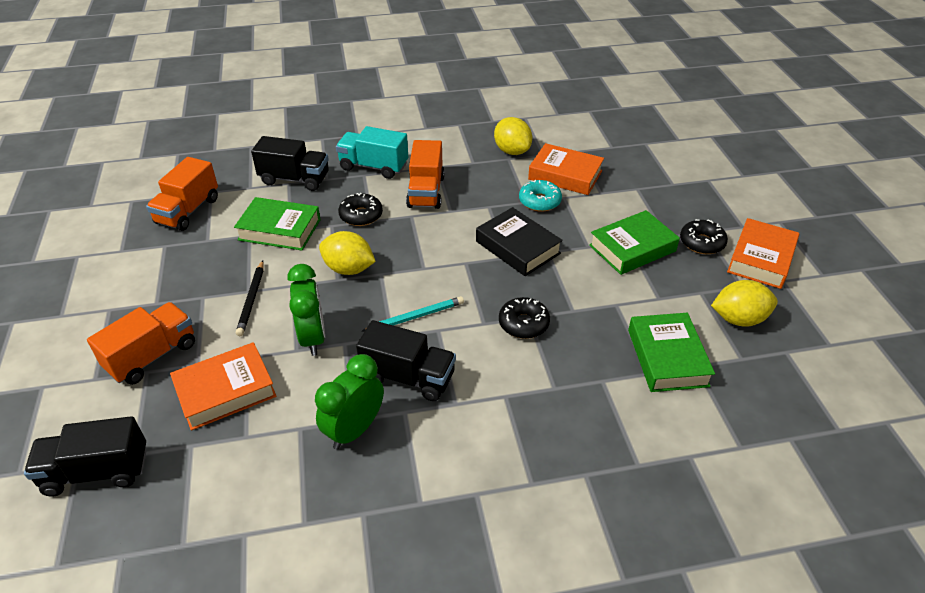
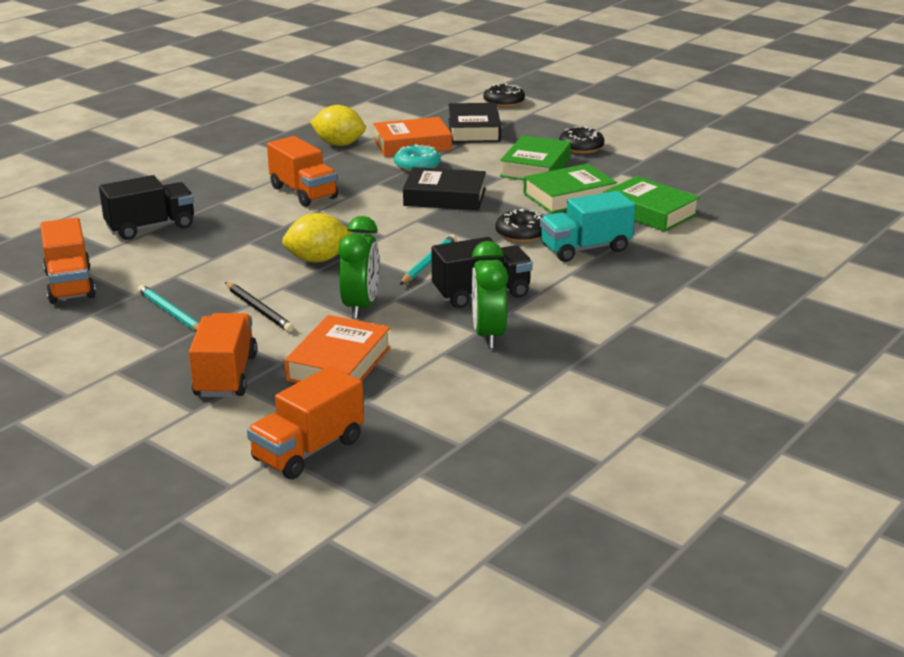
camera: 40 degrees left, 15 degrees down
(96, 472) = (308, 450): black truck -> orange truck
(203, 271) = (171, 313): none -> turquoise pencil
(279, 229) = (200, 262): green book -> green book (569, 196)
(313, 338) = (361, 307): green clock -> green clock turned 60 degrees clockwise
(361, 215) = (267, 226): black donut -> black donut (504, 102)
(373, 167) = (220, 194): turquoise truck -> turquoise truck (585, 249)
(633, 180) = (474, 130): none -> black book
(738, 319) = (666, 176): yellow lemon -> none
(761, 259) = (634, 142): orange book -> none

